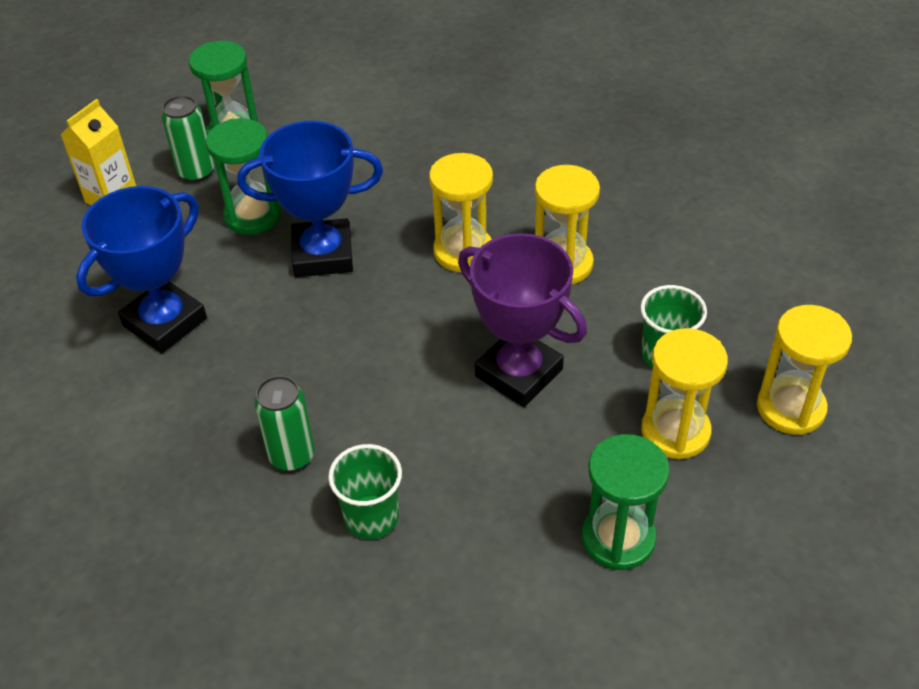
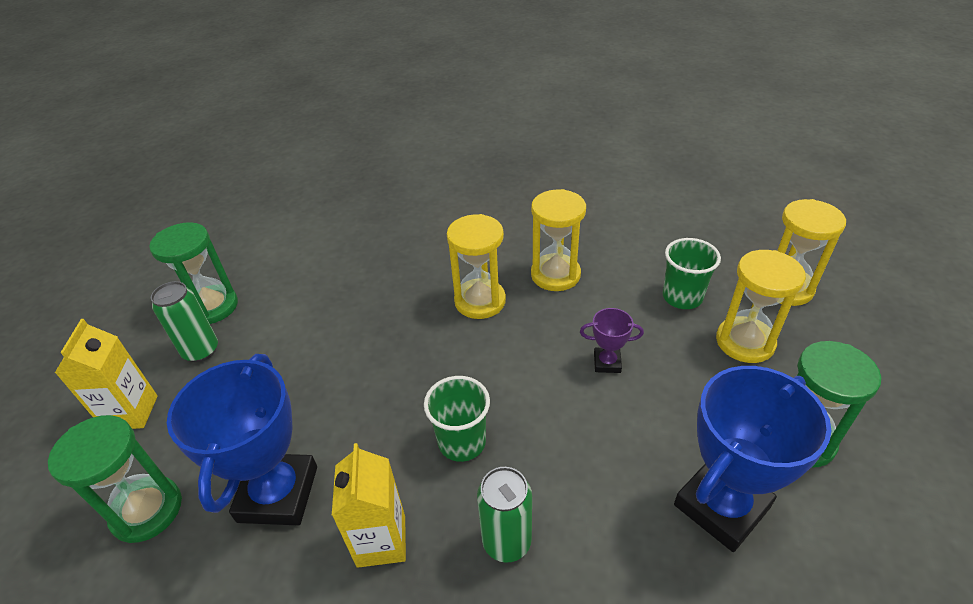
camera: 35 degrees left, 5 degrees down
(206, 399) = (381, 541): none -> yellow carton
(253, 215) = (284, 359): green hourglass -> green hourglass (147, 510)
(322, 255) = (374, 359): blue trophy -> blue trophy (721, 506)
(371, 517) = (624, 550): green cup -> green cup (462, 442)
(518, 373) = (607, 363): purple trophy -> purple trophy, size x0.46

